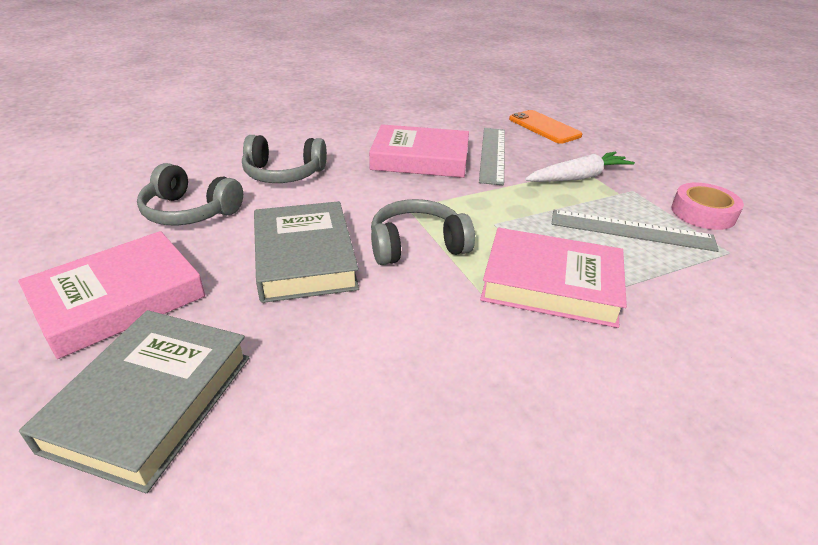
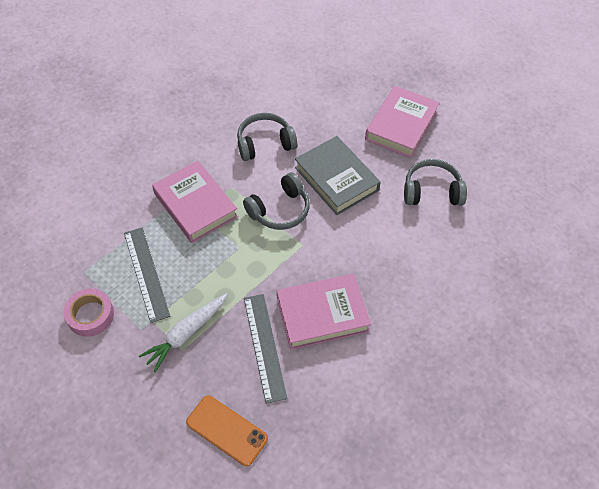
camera: 160 degrees right, 20 degrees up
(151, 401) = (340, 93): grey book -> none
(283, 174) = (410, 252): grey headphones -> grey headphones (265, 143)
(551, 284) = (195, 205): pink book -> pink book turned 60 degrees clockwise
(631, 230) = (146, 273): grey ruler -> grey ruler turned 75 degrees clockwise

